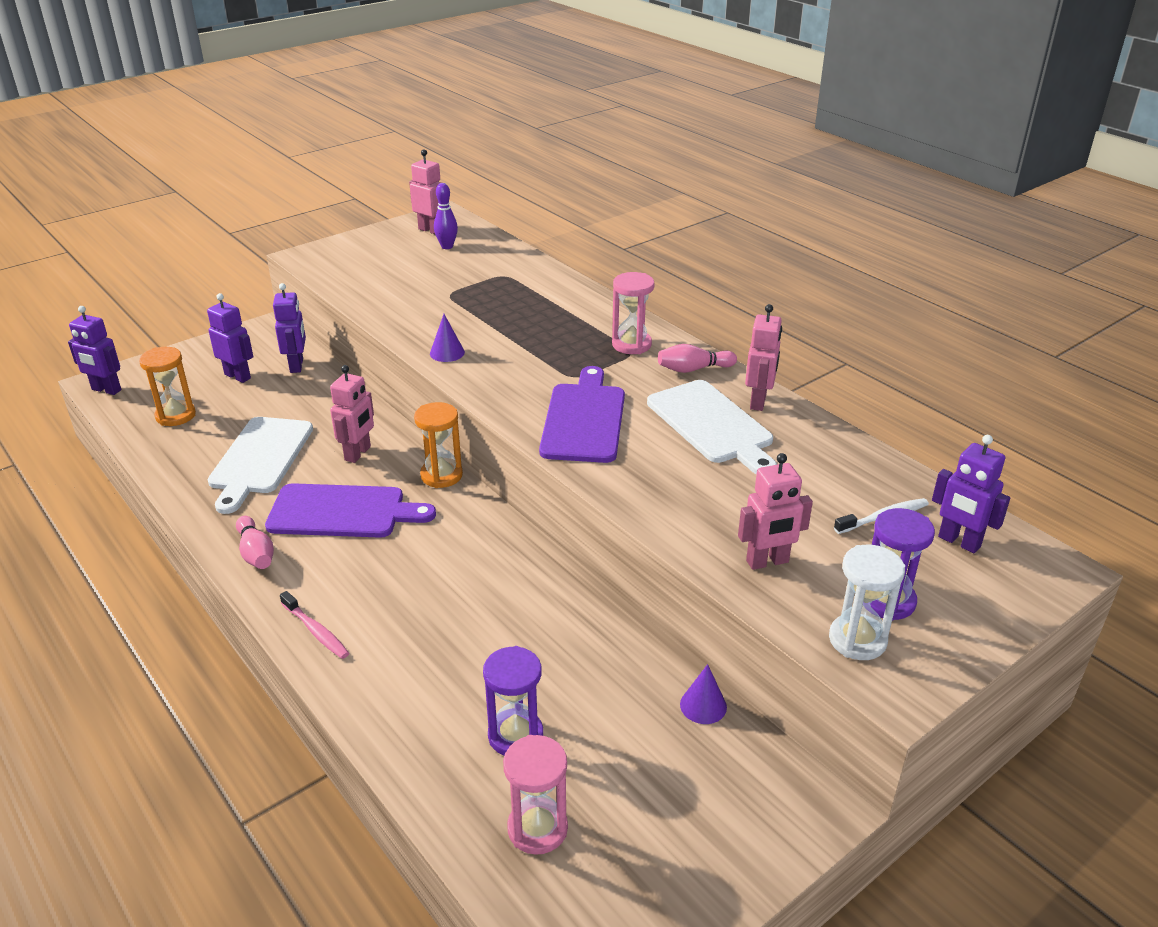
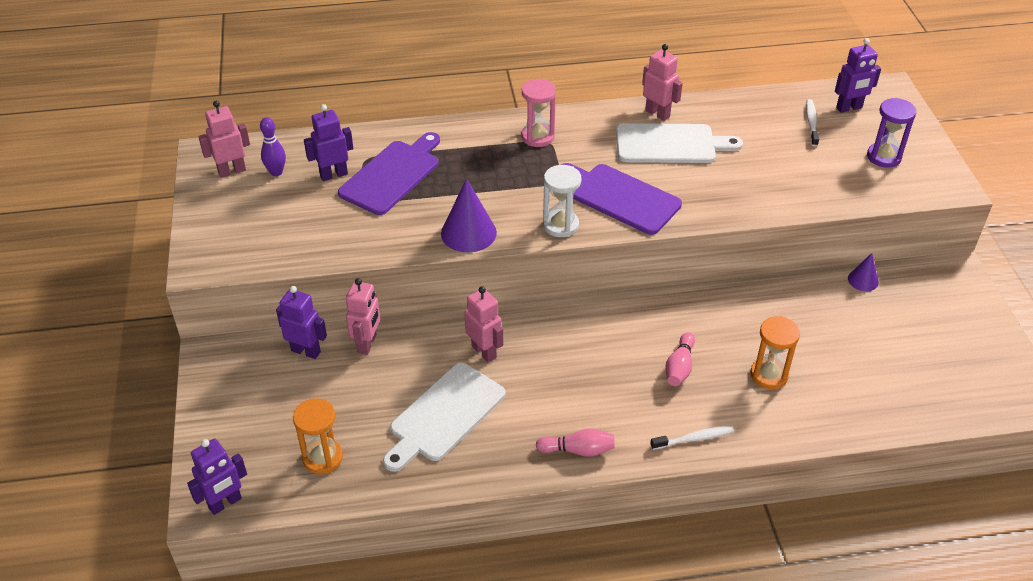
camera: 60 degrees left, 10 degrees up
(238, 376) = (288, 397): purple robot -> purple robot (333, 174)
(260, 459) = (444, 415): white cutting board -> white cutting board turned 90 degrees clockwise
(316, 631) = (694, 438): pink toothbrush -> white toothbrush
(343, 512) = (559, 384): purple cutting board -> purple cutting board (392, 175)
(441, 475) = (551, 313): orange hourglass -> orange hourglass (769, 375)
(447, 353) = (468, 233): purple cone -> purple cone, size x1.77
(515, 735) = (847, 370): purple hourglass -> none
(537, 828) = (924, 387): pink hourglass -> none
(693, 369) = (595, 123): pink bowling pin -> pink bowling pin (679, 367)
(767, 562) = (826, 184): pink robot -> pink robot (367, 344)
(857, 640) = (909, 182): white hourglass -> white hourglass (560, 225)

